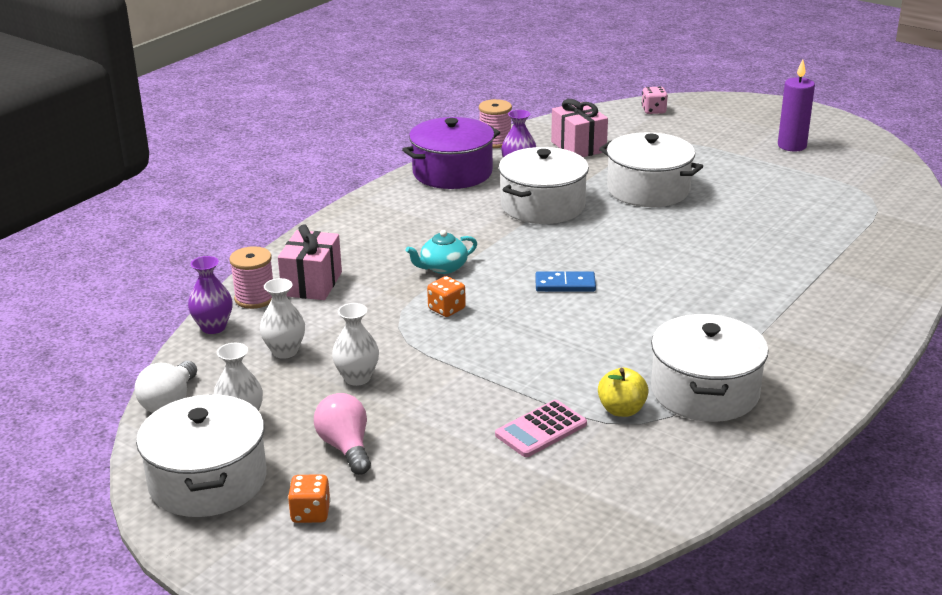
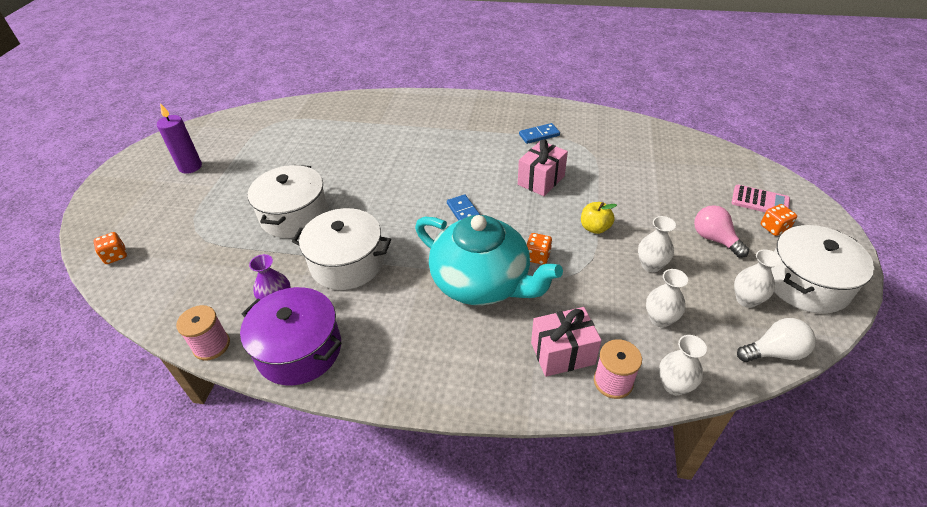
camera: 115 degrees left, 15 degrees up
(213, 327) = (674, 385): purple vase -> white vase
(346, 447) = (714, 239): pink light bulb -> pink light bulb turned 105 degrees clockwise
(443, 267) = (482, 282): turquoise teapot -> turquoise teapot, size x2.45
(541, 429) = (622, 175): pink calculator -> pink calculator (760, 201)
(578, 147) = (214, 280): pink gift -> pink gift (541, 180)
(621, 410) = (579, 155): yellow apple -> yellow apple (595, 228)
(653, 111) = (115, 256): pink dice -> orange dice
(704, 391) = (539, 135): white pot -> blue domino

